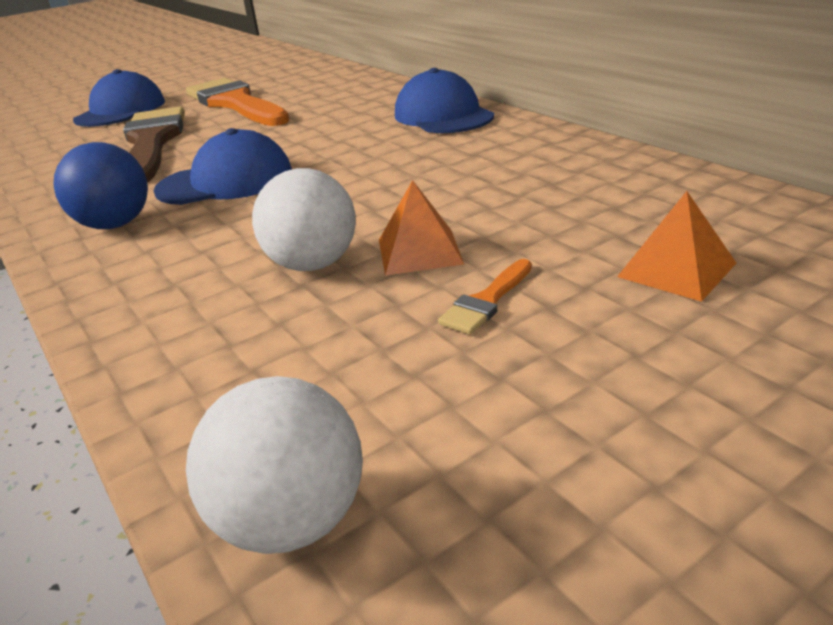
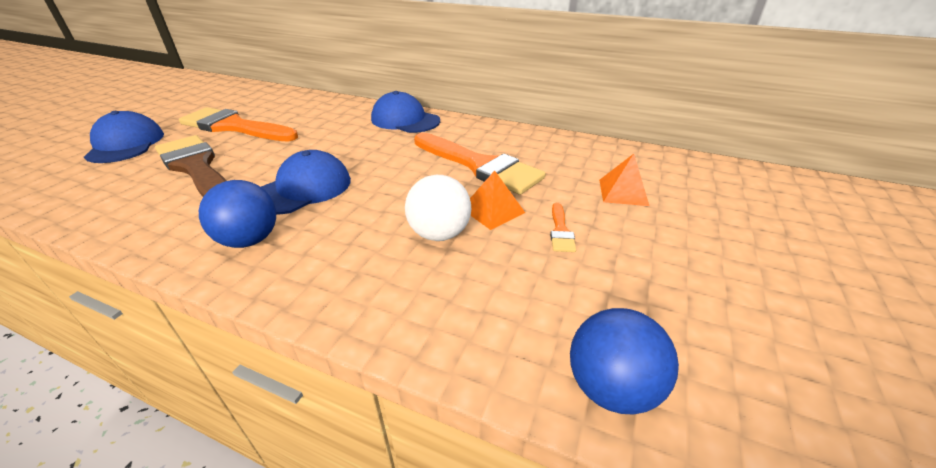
camera: 35 degrees left, 5 degrees up
(292, 520) = (611, 387): white ball -> blue ball
(475, 189) = (479, 166): none -> orange brush

